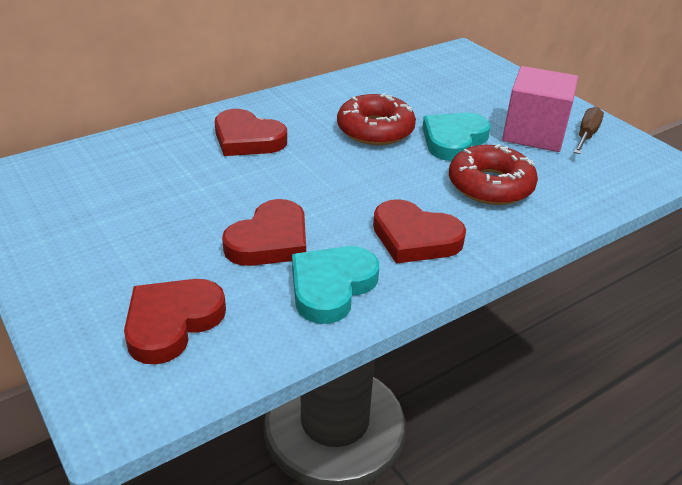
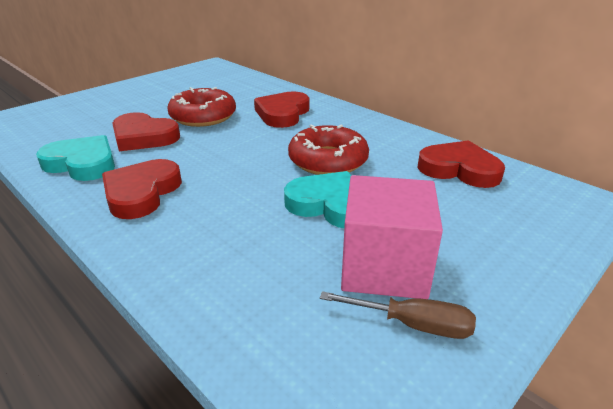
camera: 80 degrees right, 5 degrees down
(172, 322) = (63, 121): red heart -> red heart (459, 169)
(490, 185) = (239, 233): red donut -> red donut (203, 116)

